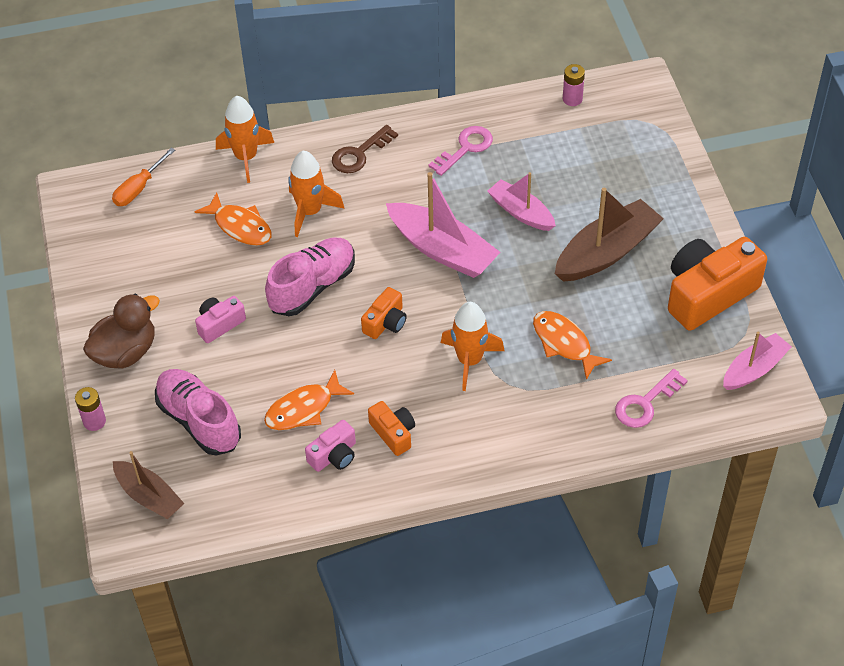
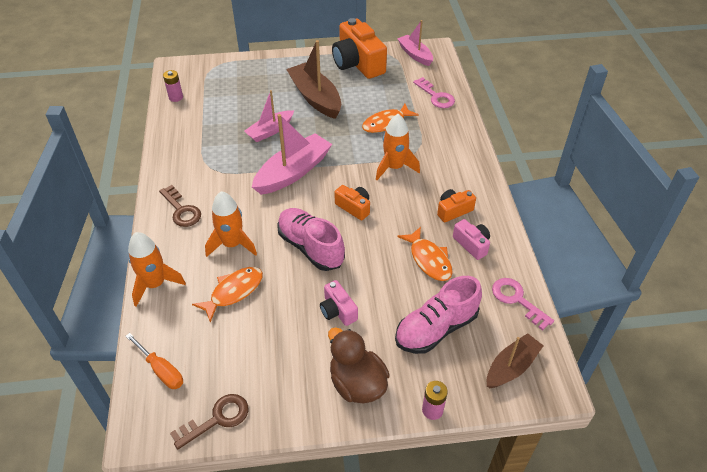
camera: 85 degrees left, 5 degrees down
(85, 243) = (217, 419): none -> brown key
(465, 148) = (200, 152): pink key -> pink key (517, 300)

